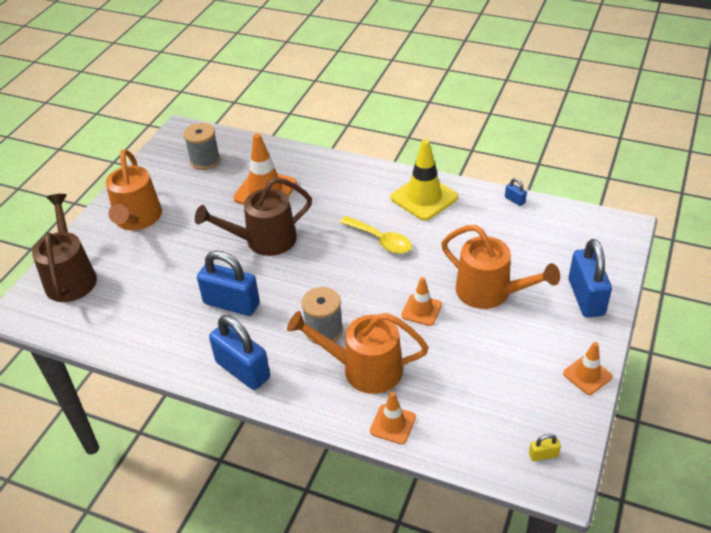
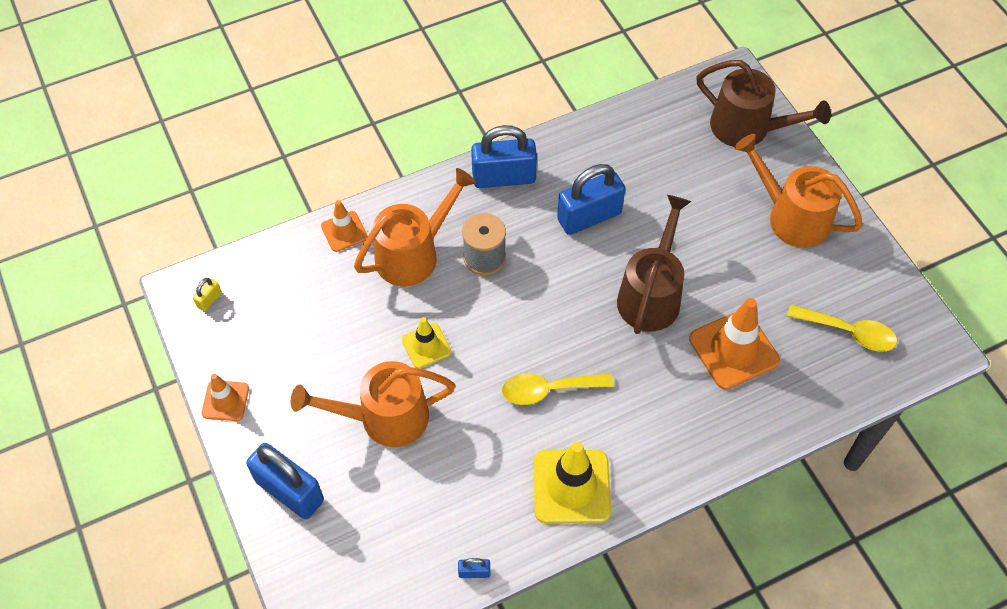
camera: 130 degrees right, 15 degrees up
(205, 160) = (848, 332): grey spool -> yellow spoon
(421, 310) = (426, 346): orange traffic cone -> yellow traffic cone

